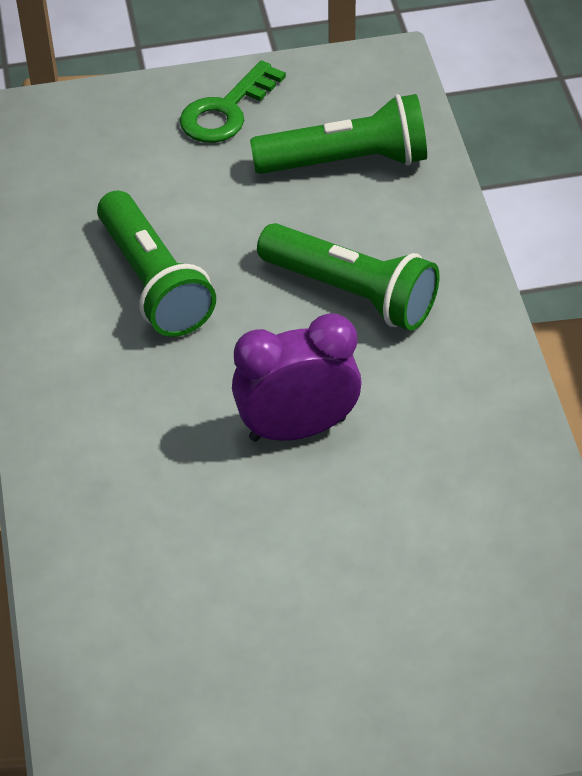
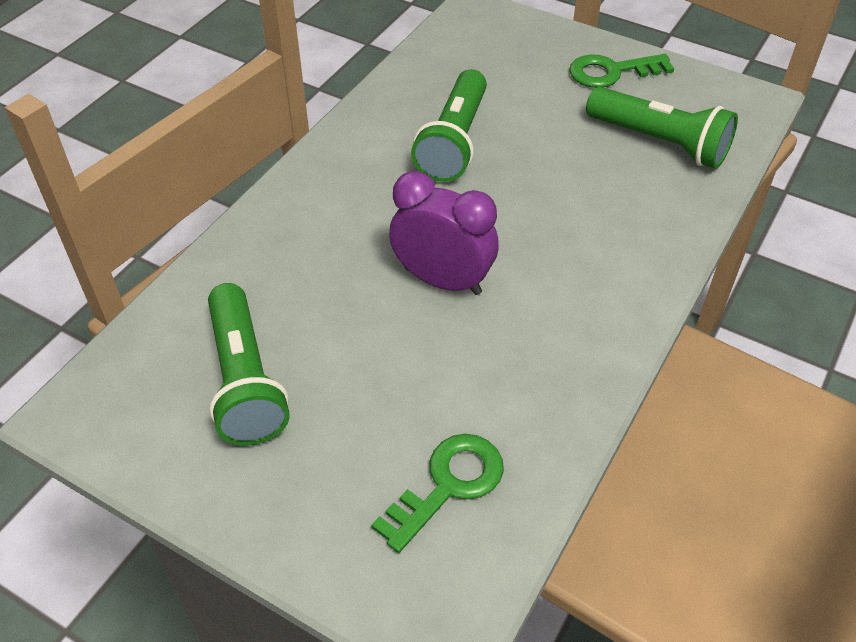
camera: 40 degrees right, 0 degrees up
(351, 293) = (572, 221): green flashlight -> green flashlight (245, 380)
(496, 600) = (448, 485): none -> green key

